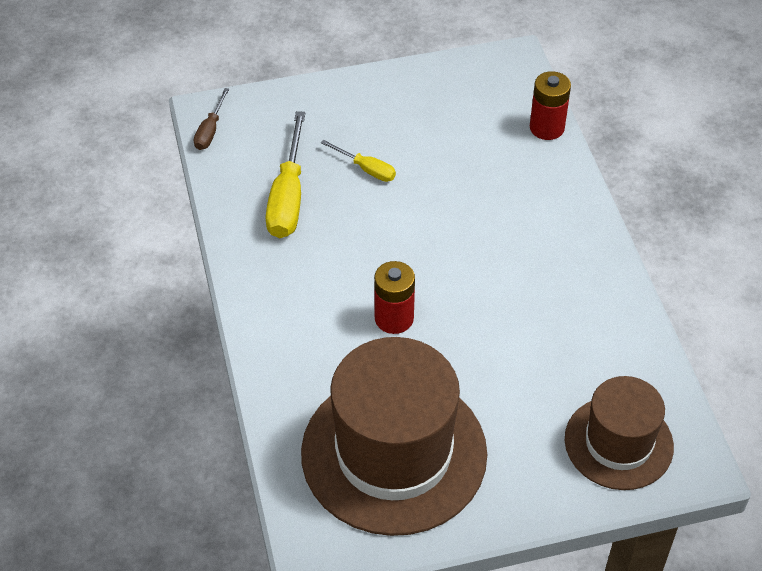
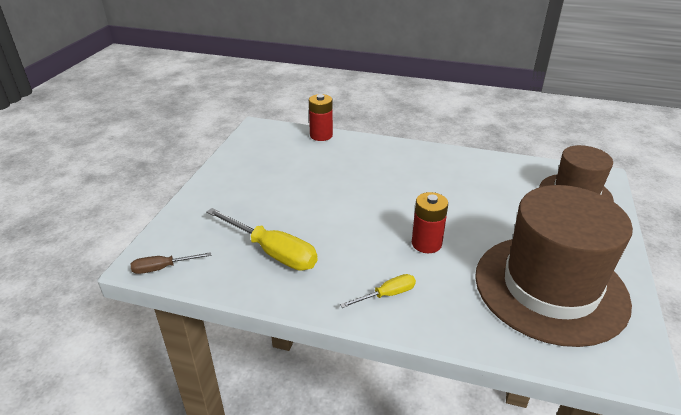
camera: 60 degrees left, 15 degrees down
(210, 131) = (163, 268): brown screwdriver -> brown screwdriver turned 120 degrees clockwise
(366, 169) = (284, 208): yellow screwdriver -> yellow screwdriver (387, 295)

